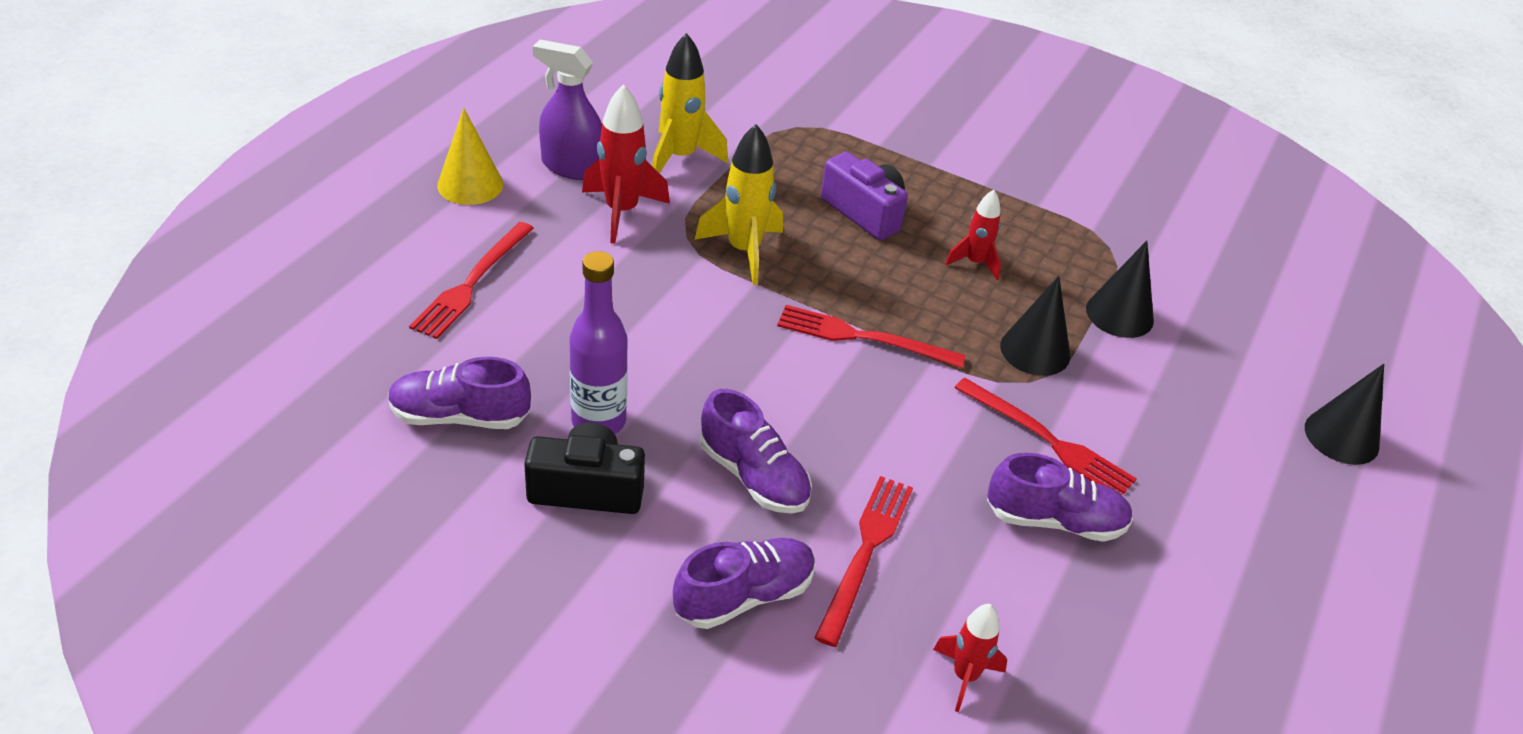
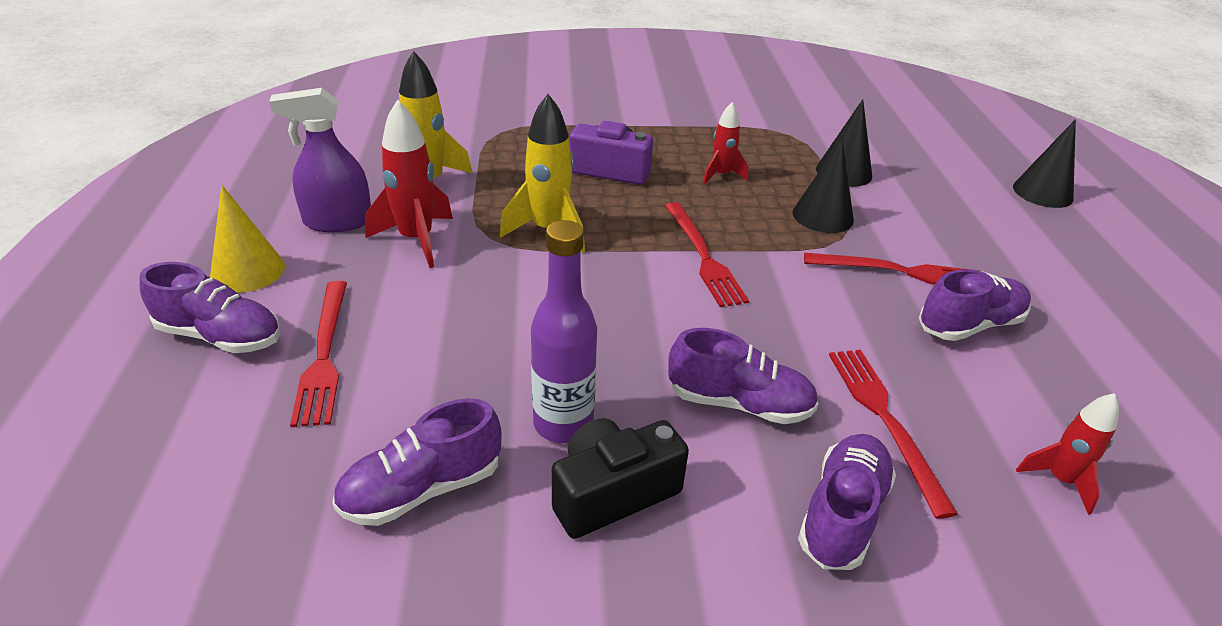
camera: 30 degrees left, 5 degrees down
(412, 233) = (220, 336): none -> purple shoe
(863, 338) = (703, 256): red fork -> red fork turned 90 degrees counterclockwise

